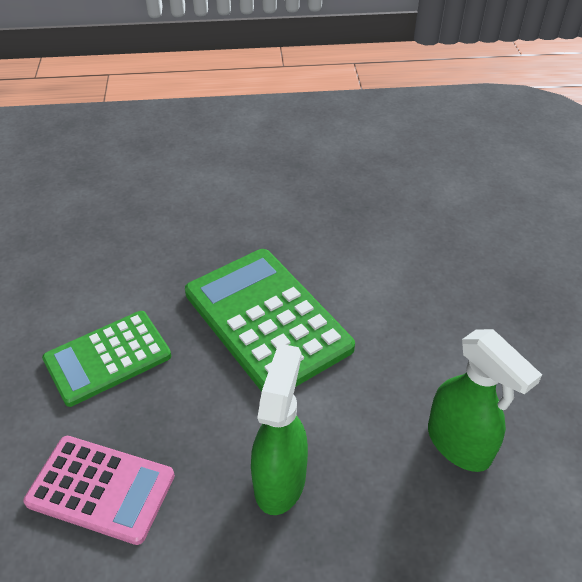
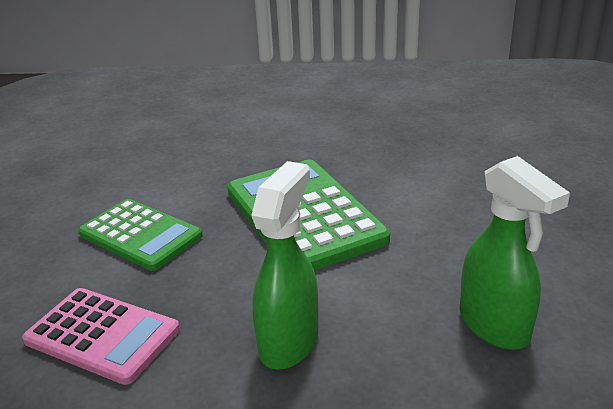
camera: 10 degrees right, 15 degrees down
(107, 358) = (140, 235): green calculator -> green calculator turned 120 degrees counterclockwise

